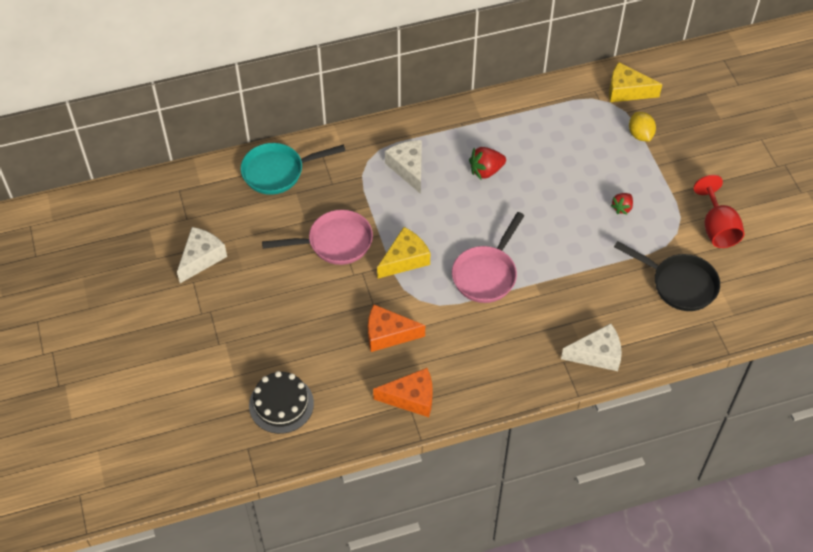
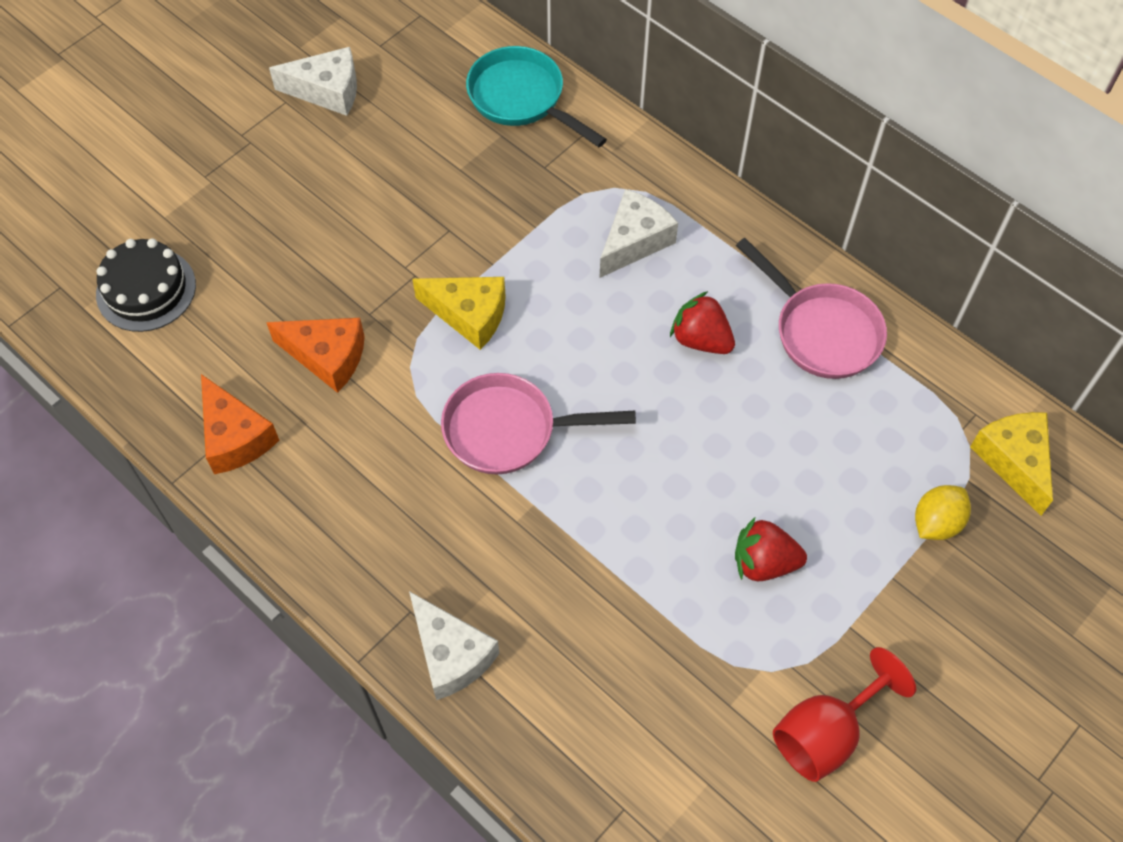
camera: 60 degrees right, 5 degrees up
(335, 242) = (445, 219): pink pan -> pink pan (821, 331)
(388, 334) = (327, 357): orange cheese -> orange cheese turned 135 degrees clockwise
(622, 208) = (764, 562): red strawberry -> red strawberry, size x1.51
(679, 284) = (666, 721): black pan -> none

